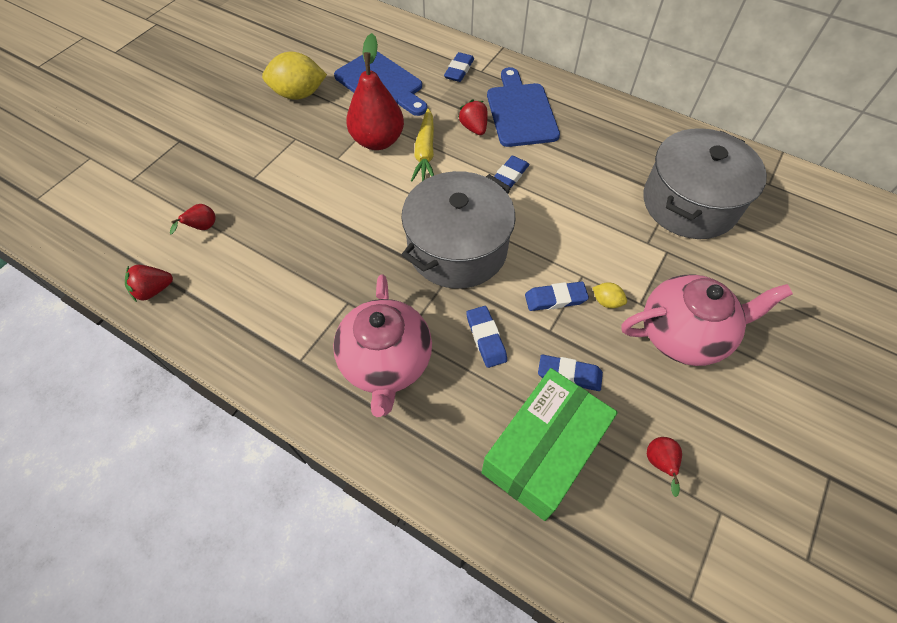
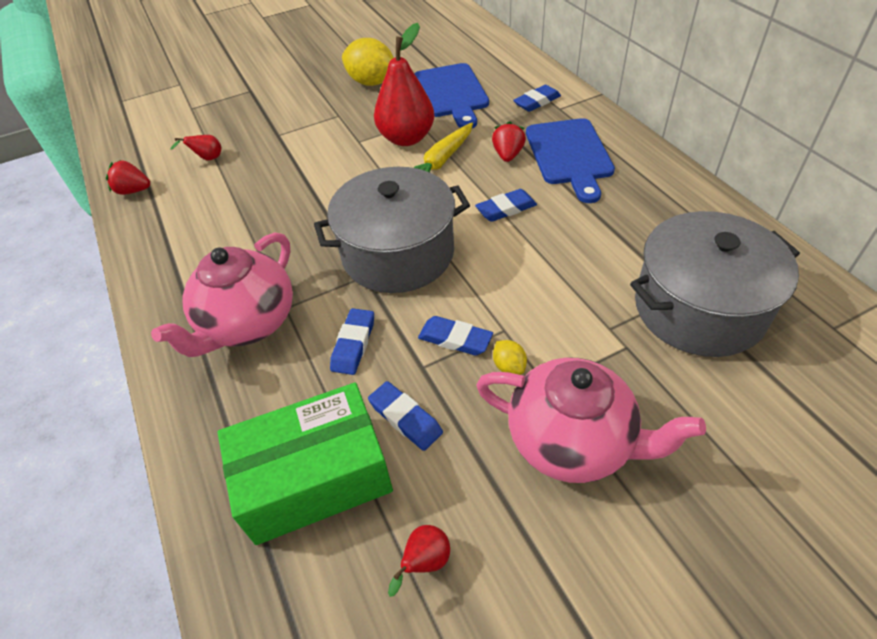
camera: 35 degrees right, 10 degrees down
(520, 112) = (570, 155): blue cutting board -> blue cutting board turned 150 degrees clockwise

